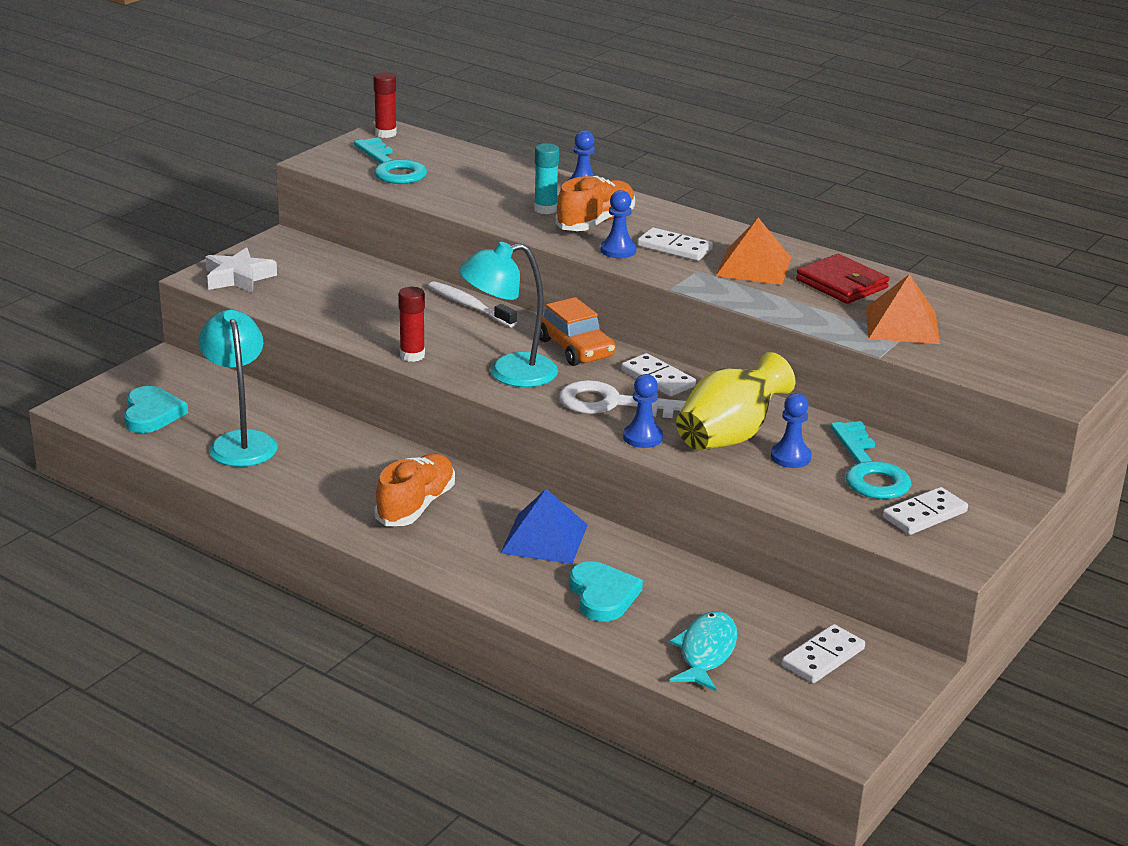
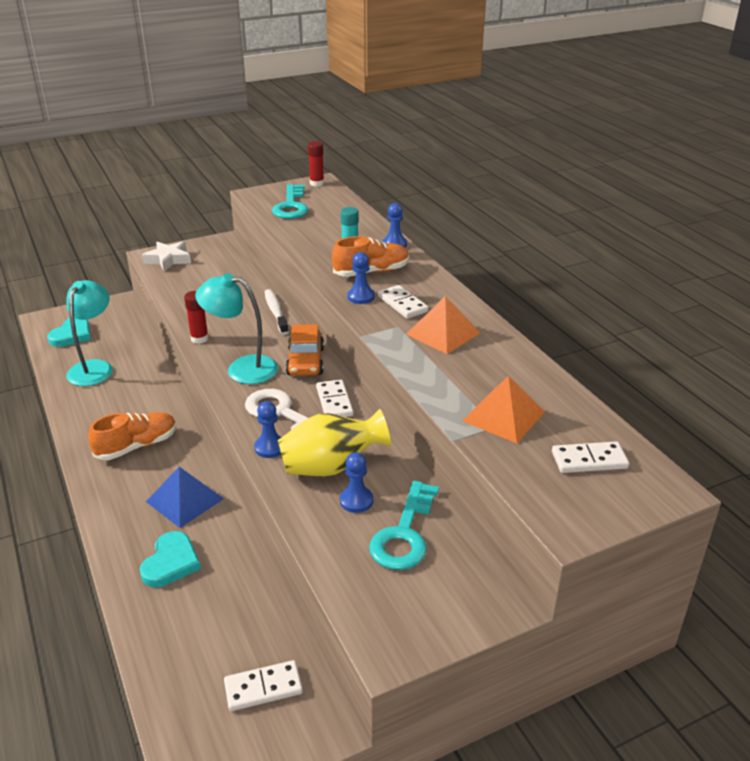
camera: 30 degrees right, 5 degrees up
(706, 652) = (186, 644): turquoise fish -> none
(842, 284) = (494, 365): red wallet -> none
(924, 514) = (405, 596): white domino -> white domino (589, 460)

